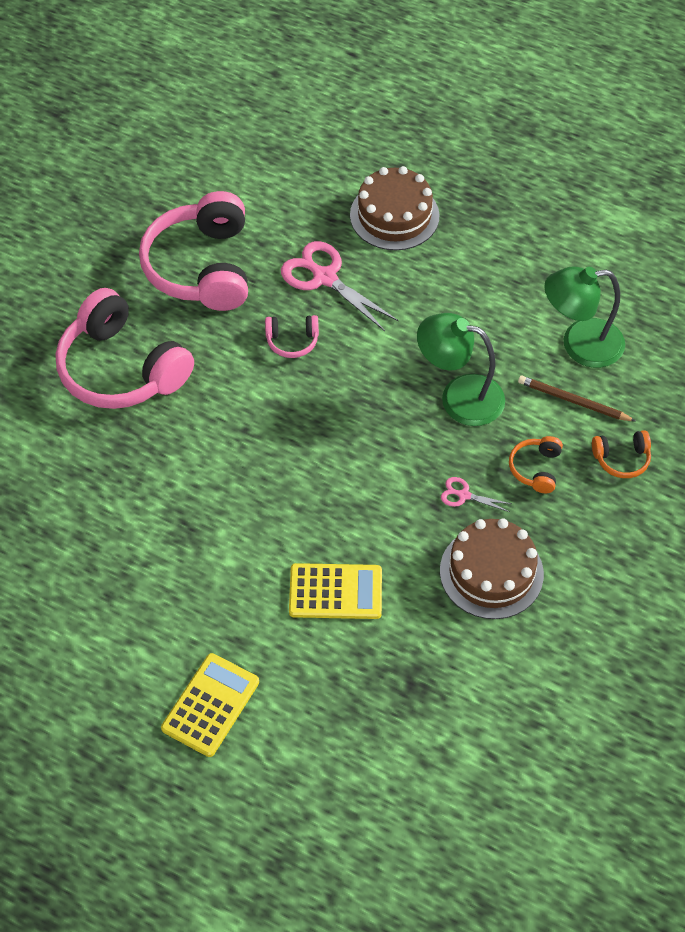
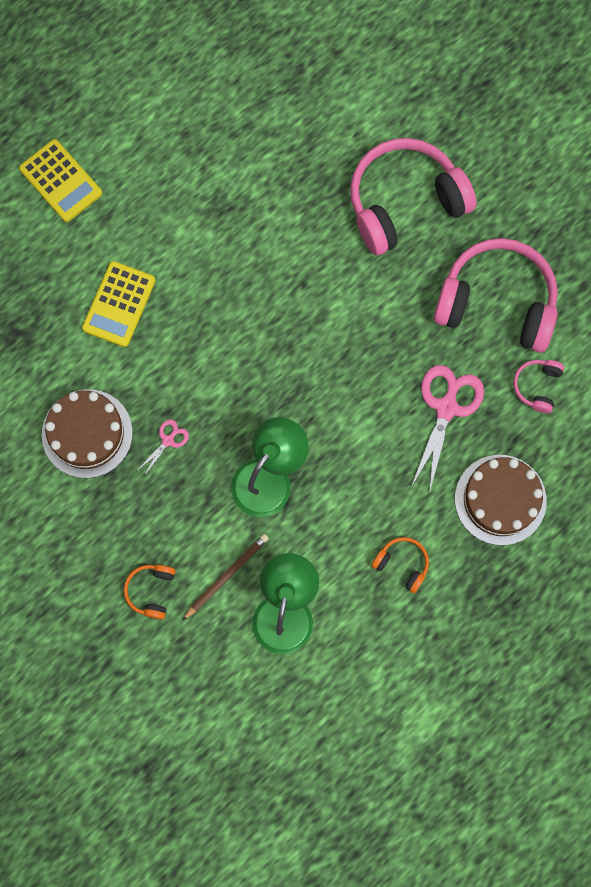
camera: 110 degrees right, 20 degrees up
(292, 341) = (383, 354): pink headphones -> pink headphones (537, 386)
(324, 277) = (446, 407): pink scissors -> pink scissors turned 45 degrees counterclockwise
(536, 468) = (170, 512): orange headphones -> orange headphones (402, 564)

